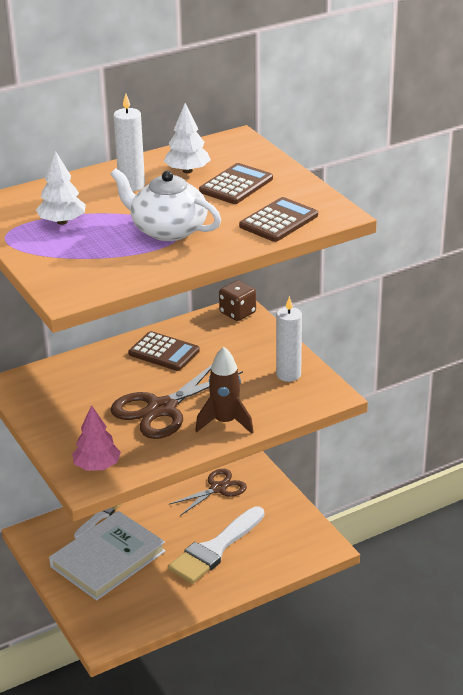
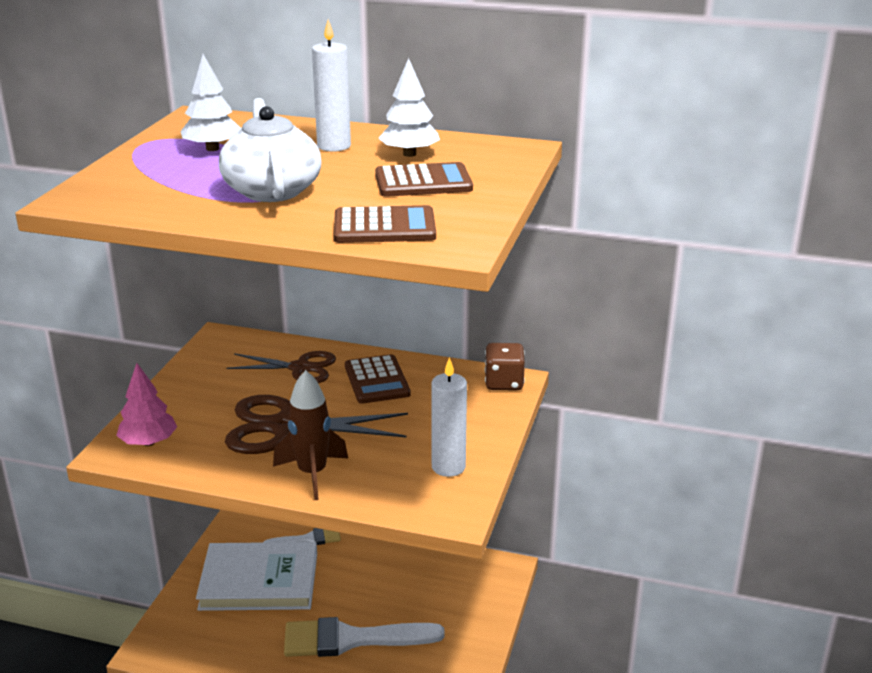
camera: 45 degrees right, 5 degrees down
(218, 488) = (437, 584): brown scissors -> brown scissors (300, 368)

